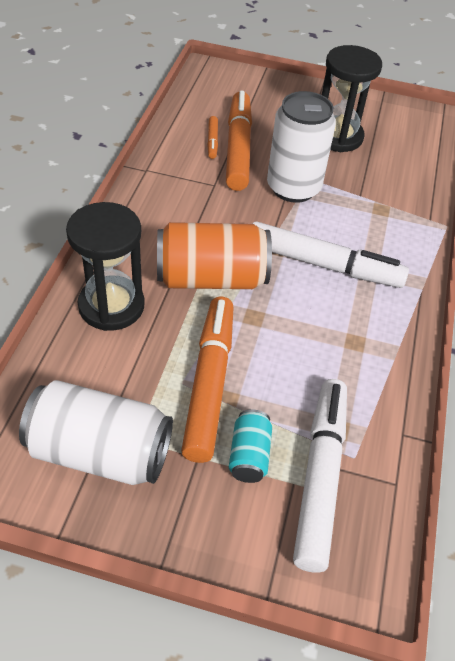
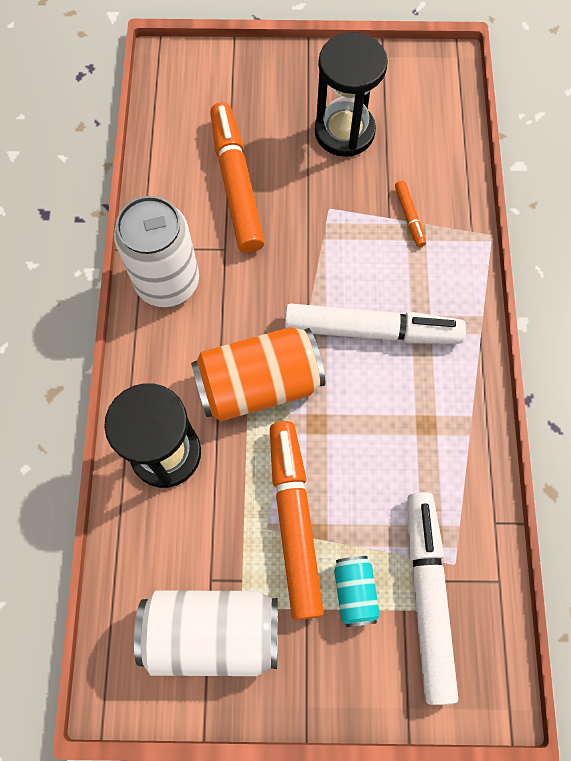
camera: 10 degrees left, 20 degrees up
(212, 141) = (204, 181): orange marker -> orange marker (409, 217)
(293, 188) = (313, 227): white can -> white can (167, 282)

